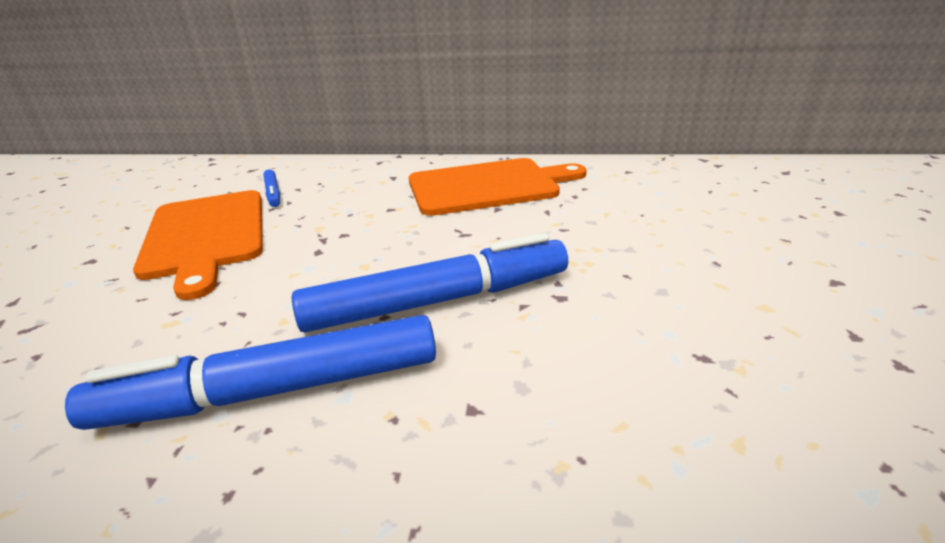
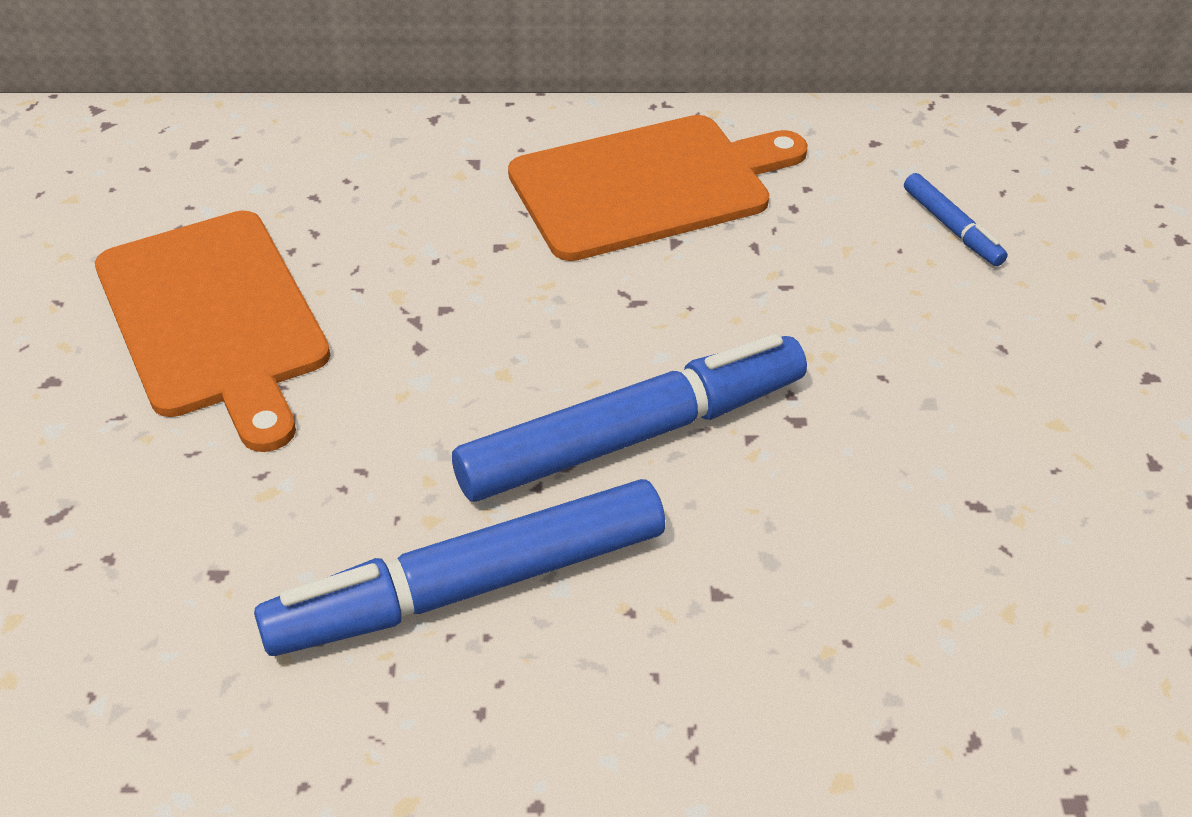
camera: 10 degrees left, 15 degrees up
(273, 193) = (275, 211): blue marker -> blue marker (952, 228)

